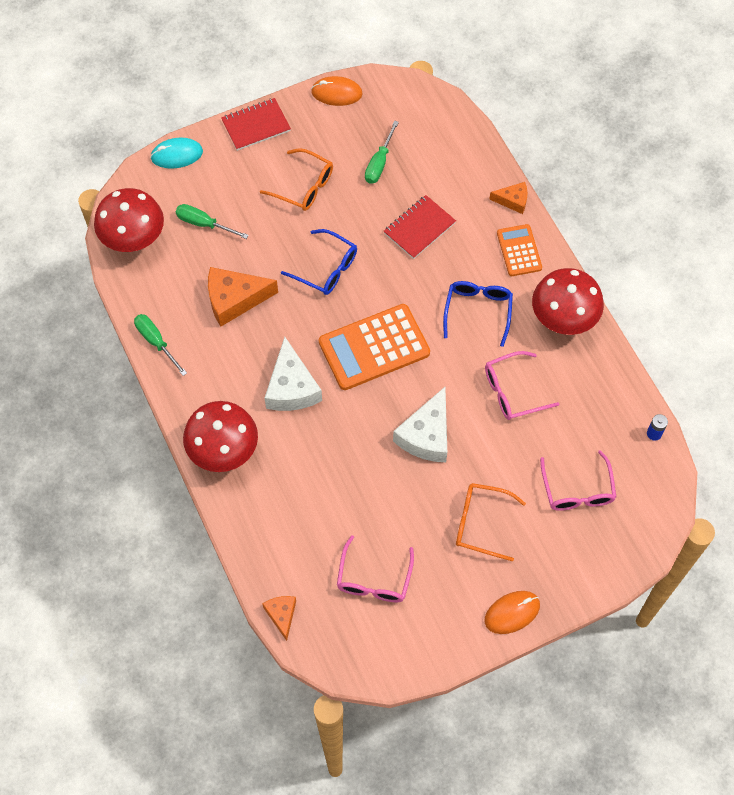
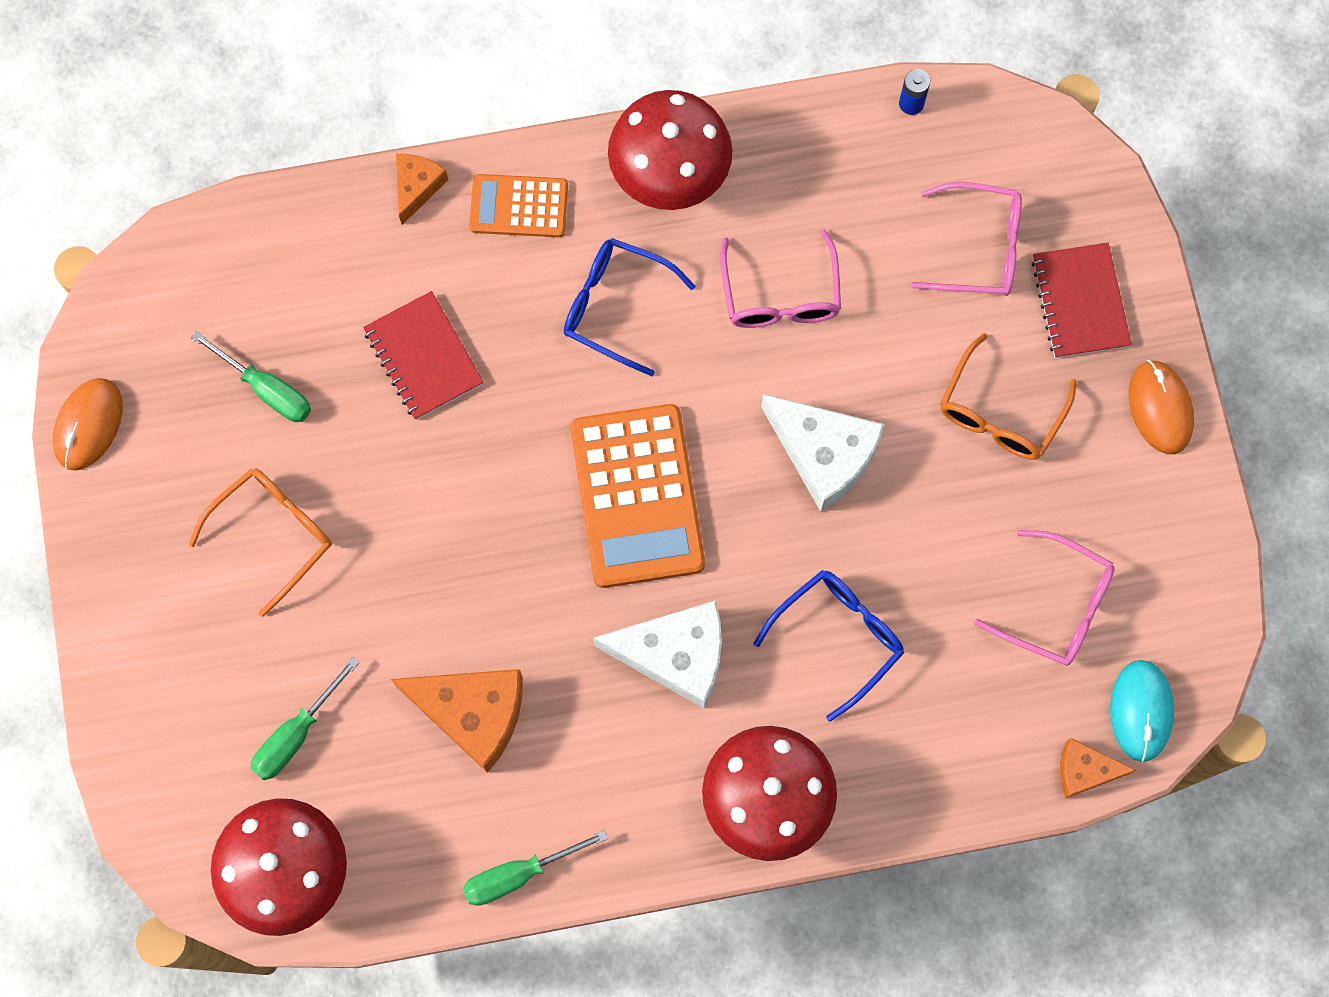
camera: 75 degrees left, 10 degrees up
(177, 155) = (127, 751): turquoise mouse -> turquoise mouse (1141, 711)
(234, 299) = (472, 713): orange cheese -> orange cheese turned 75 degrees counterclockwise
(256, 126) = (111, 589): red notebook -> red notebook (1080, 302)
(326, 268) = (457, 537): blue glasses -> blue glasses (838, 637)

